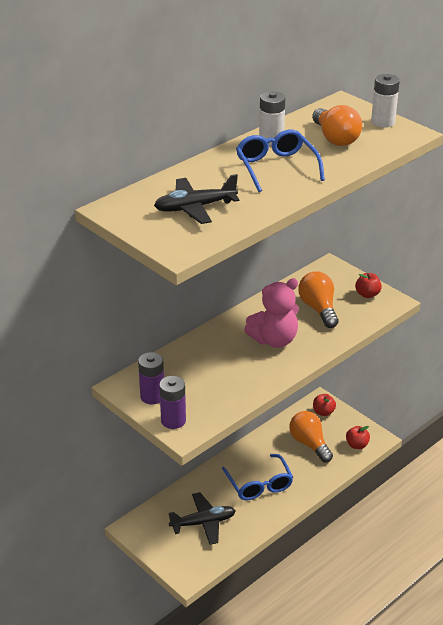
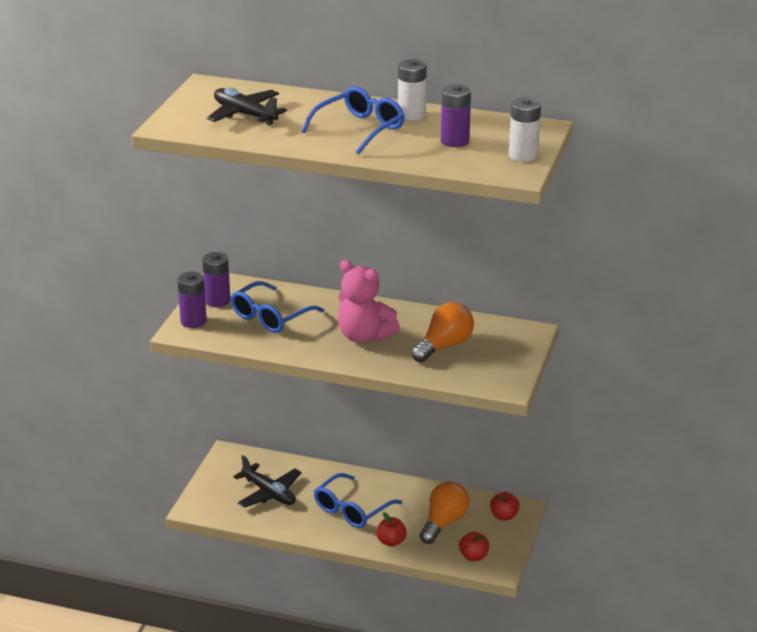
camera: 60 degrees right, 5 degrees down
(204, 376) = (270, 317): none -> blue glasses
(335, 138) = (455, 141): orange light bulb -> purple battery
(367, 294) = (503, 367): red apple -> red apple (391, 542)

